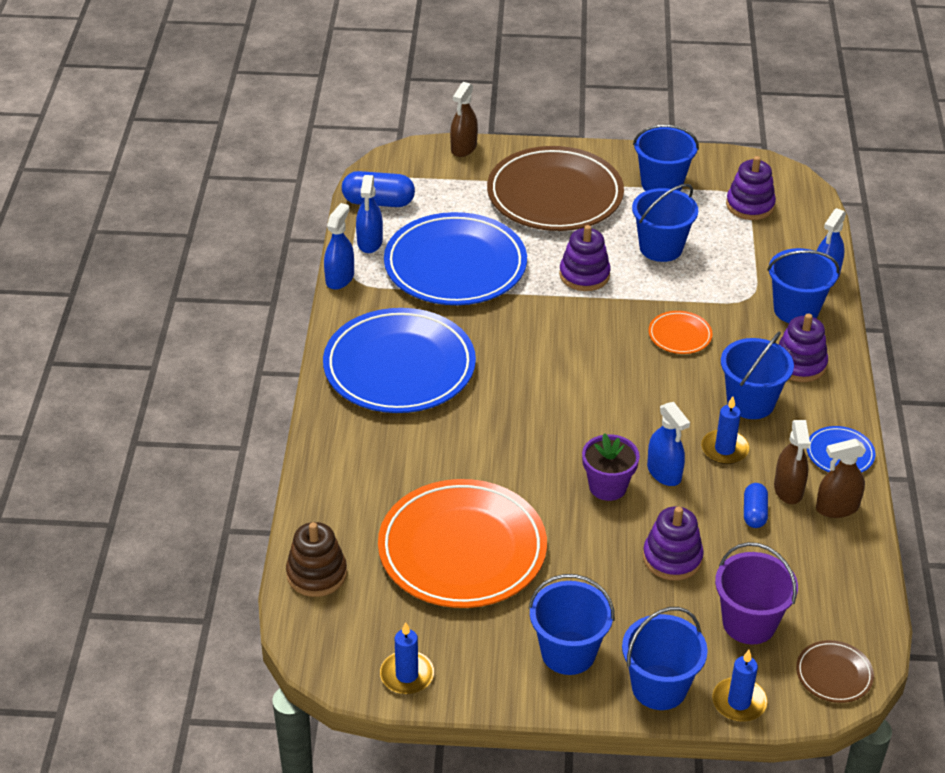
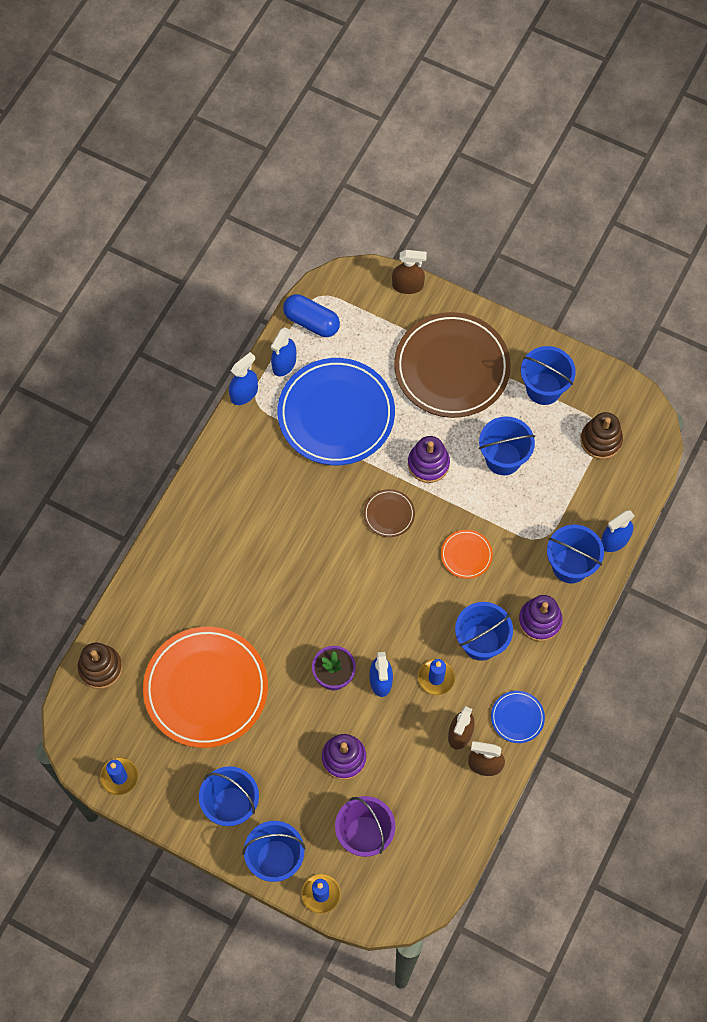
camera: 25 degrees right, 25 degrees up
(399, 367) = (245, 502): blue plate -> none
(463, 148) = (407, 285): brown spray bottle -> brown spray bottle turned 135 degrees counterclockwise
(750, 205) = (601, 440): purple stacking toy -> brown stacking toy
(754, 513) = (423, 744): blue capsule -> none
(834, 674) = (396, 901): brown plate -> brown plate (389, 514)

